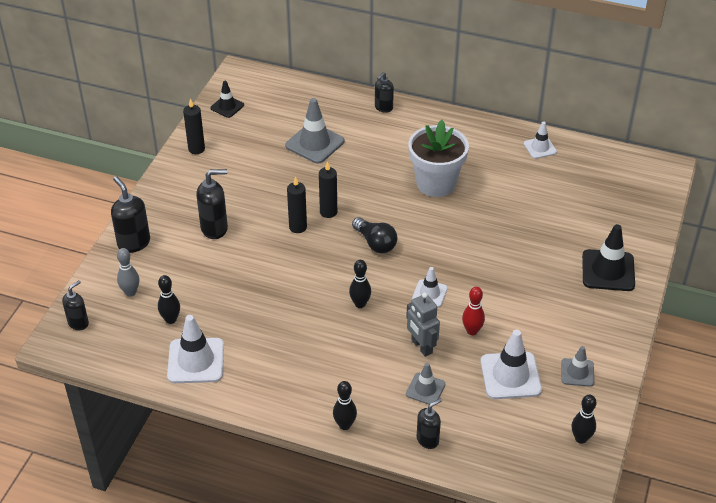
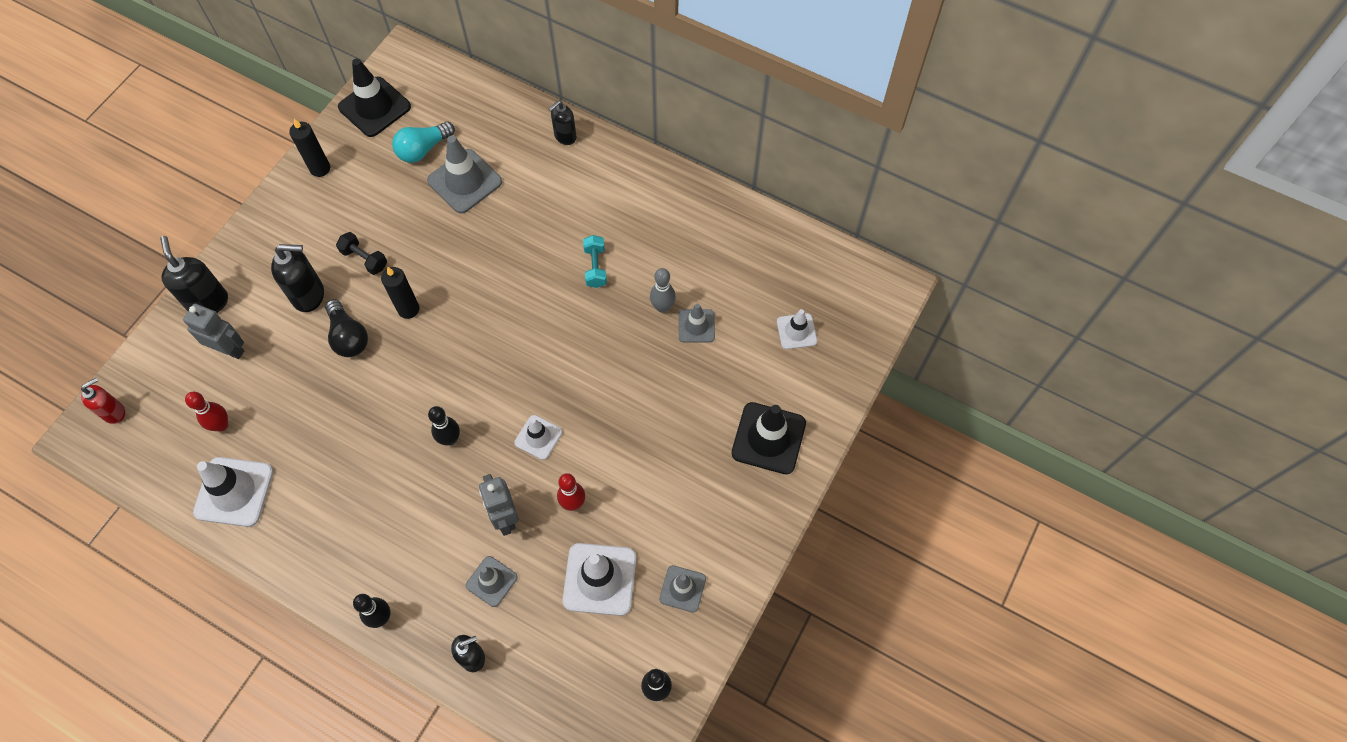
camera: 10 degrees right, 20 degrees up
(78, 323) = (114, 412): black soap dispenser -> red soap dispenser
(130, 292) = (185, 376): grey bowling pin -> grey bowling pin (662, 307)
(161, 270) = (229, 349): none -> grey robot
(171, 319) = (221, 425): black bowling pin -> red bowling pin
(227, 106) = (374, 107): black traffic cone -> black traffic cone, size x1.70
(252, 200) = (364, 259): none -> black dumbbell
(275, 128) = (423, 149): none -> turquoise light bulb
(328, 212) = (451, 291): black candle -> none
(375, 243) = (495, 348): black light bulb -> black light bulb (348, 336)
(436, 183) = (595, 267): white flower pot -> turquoise dumbbell
(527, 209) = (696, 326): none -> grey traffic cone
(540, 148) = (742, 230): white traffic cone -> white traffic cone (796, 331)

